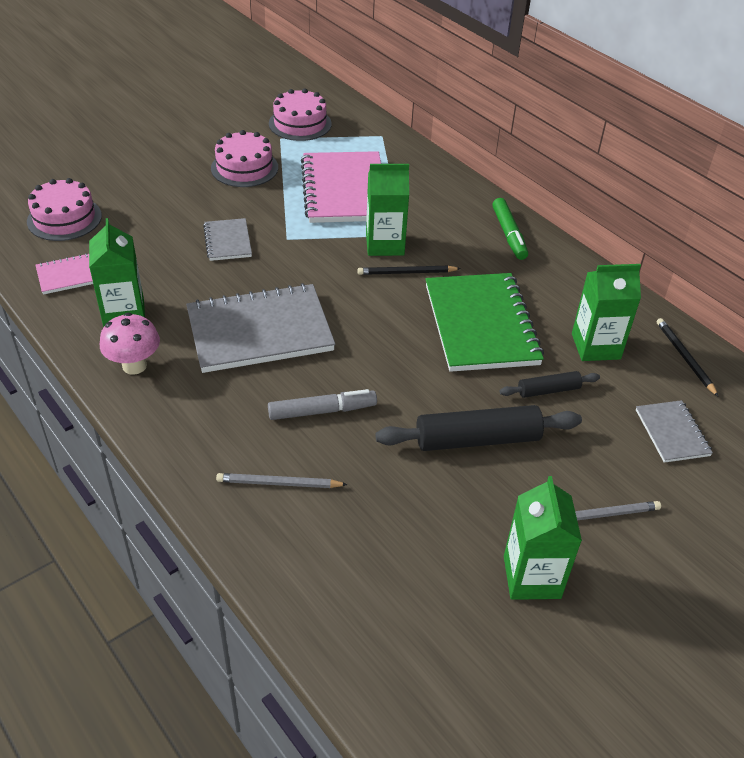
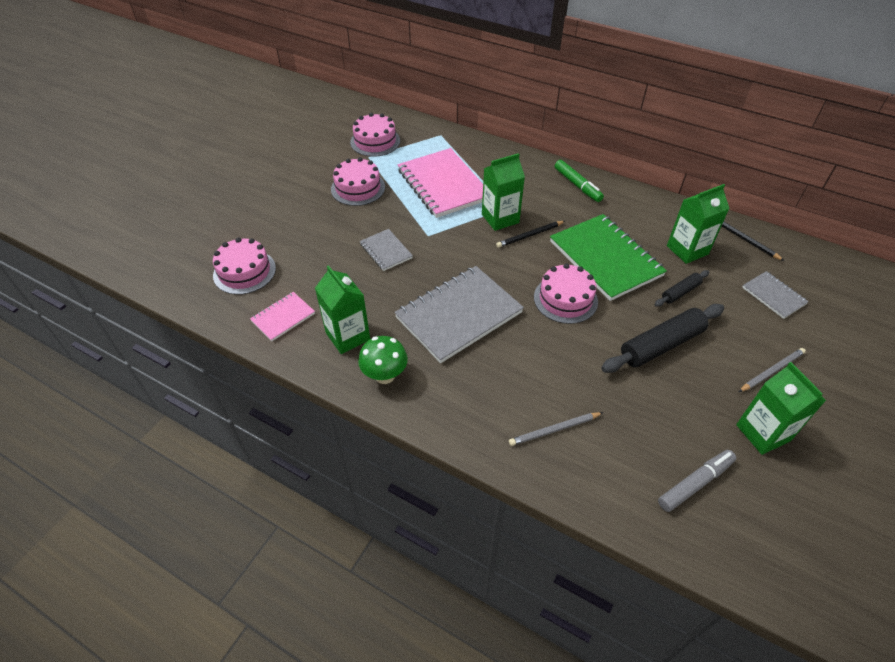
camera: 20 degrees left, 5 degrees up
(134, 365) = (385, 375): pink mushroom -> green mushroom
(322, 411) = (545, 362): grey marker -> grey marker (695, 483)
(397, 353) = (565, 299): none -> pink cake

